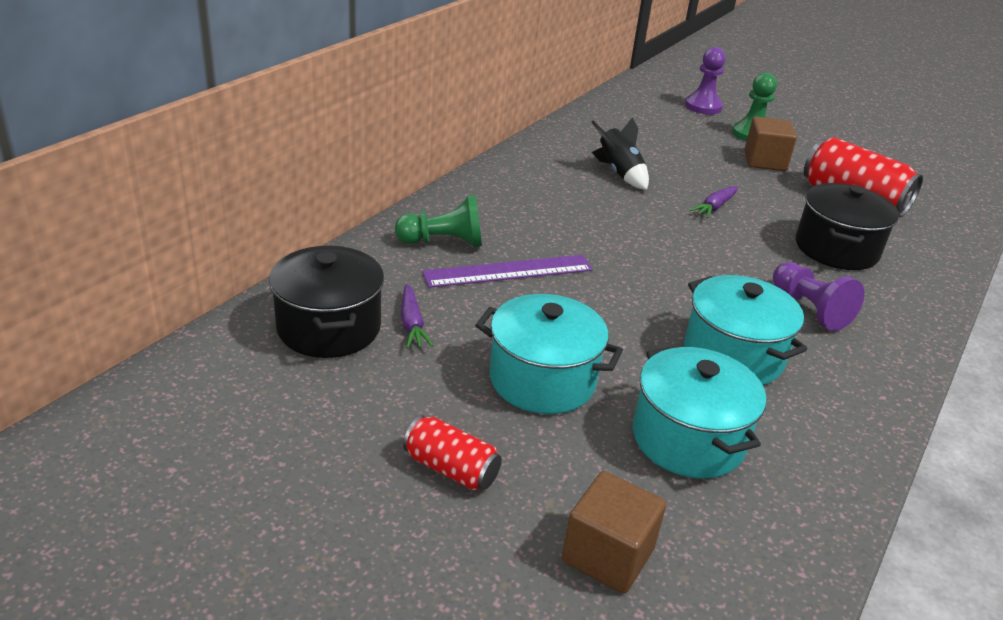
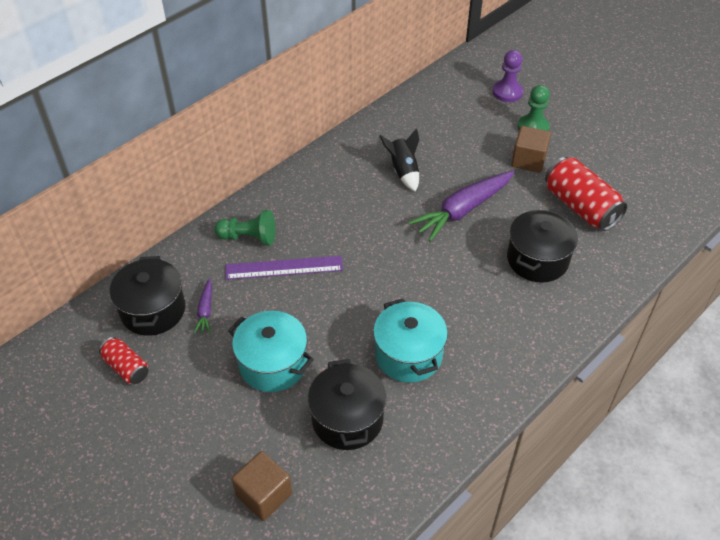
camera: 15 degrees right, 15 degrees up
(451, 469) = (195, 426): red can -> red can (126, 367)
(688, 439) = (347, 419): turquoise pot -> black pot
(715, 207) = (462, 210): purple carrot -> purple carrot, size x2.10
(809, 309) = (485, 317): purple pawn -> none

